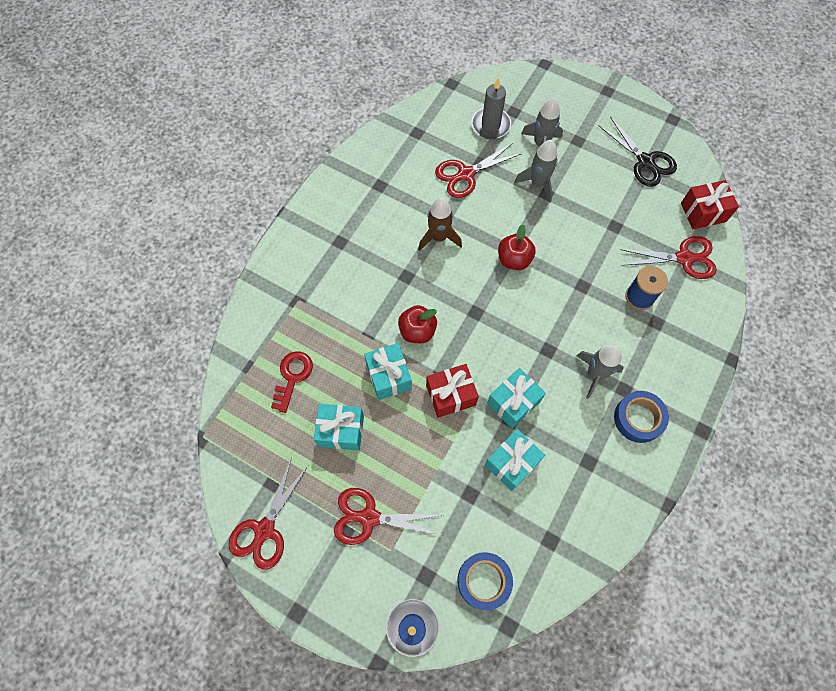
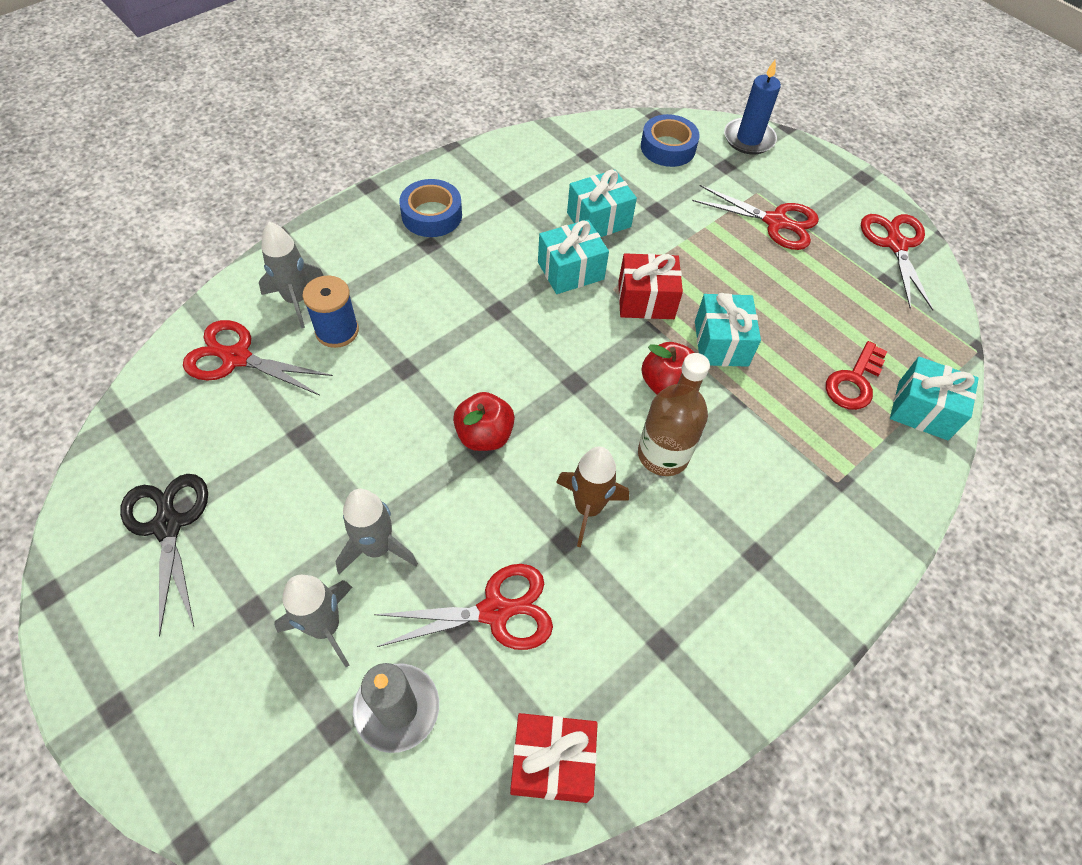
camera: 165 degrees left, 10 degrees down
(264, 529) = (896, 245): red scissors -> red scissors turned 45 degrees counterclockwise
(341, 431) = (795, 305): turquoise gift -> turquoise gift (922, 410)
(406, 282) = (663, 454): none -> brown bottle
(595, 374) = (454, 268): grey rocket -> grey rocket (297, 300)
(703, 212) = (152, 411): red gift -> red gift (551, 762)

